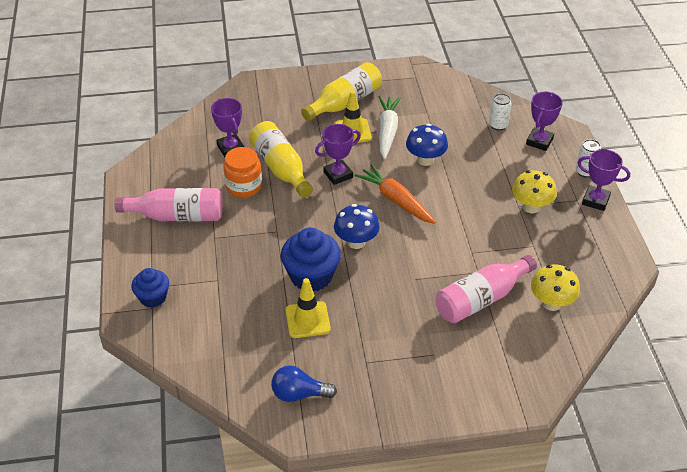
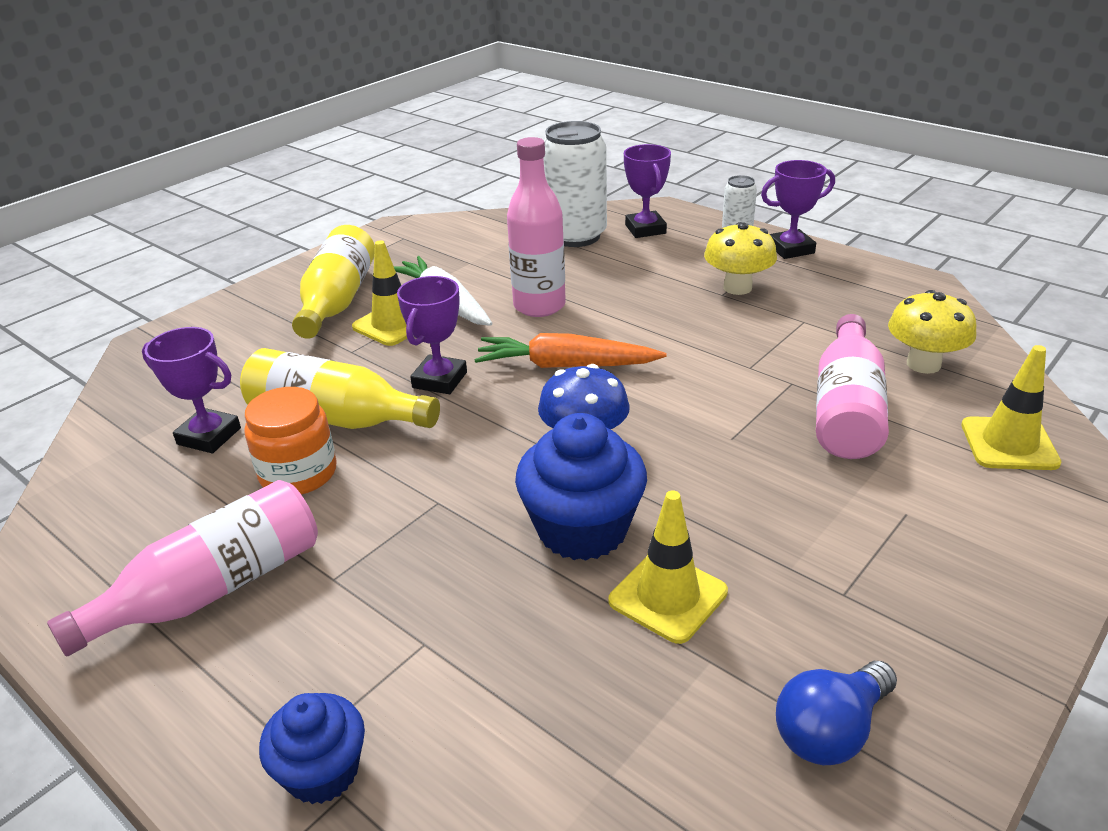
camera: 40 degrees left, 10 degrees down
(425, 160) = (539, 306): blue mushroom -> pink bottle
(498, 125) = (575, 236): white can -> white can, size x2.02
(523, 360) = (1009, 444): none -> yellow traffic cone

